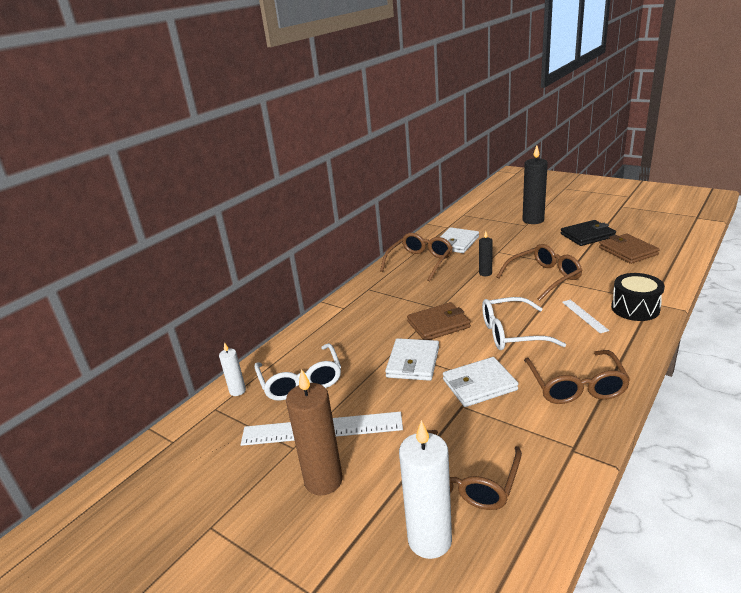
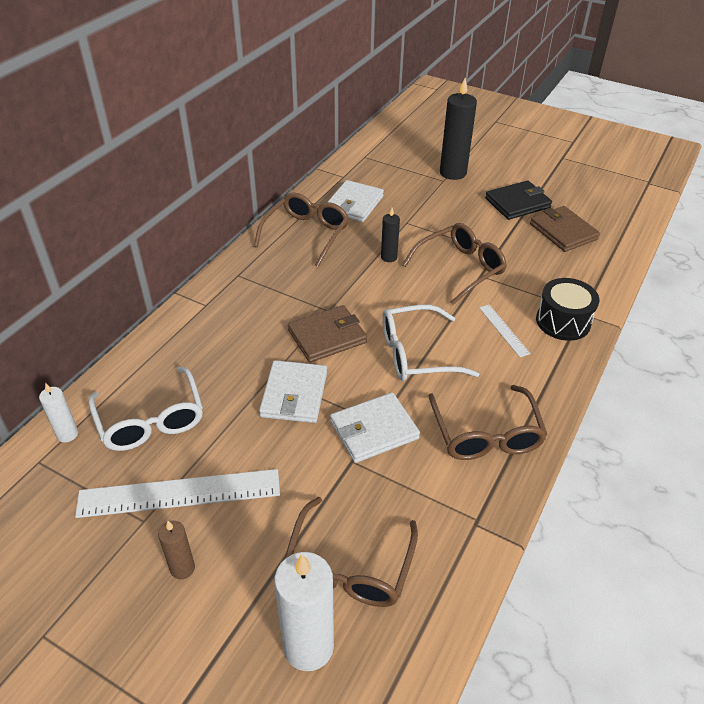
camera: 10 degrees left, 15 degrees up
(323, 480) = (182, 568): brown candle -> brown candle, size x0.53

